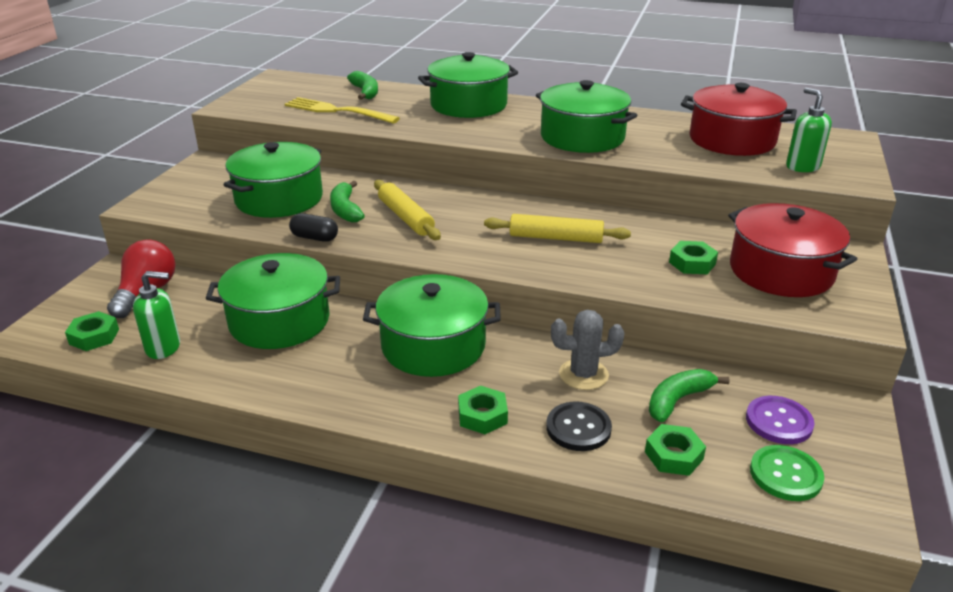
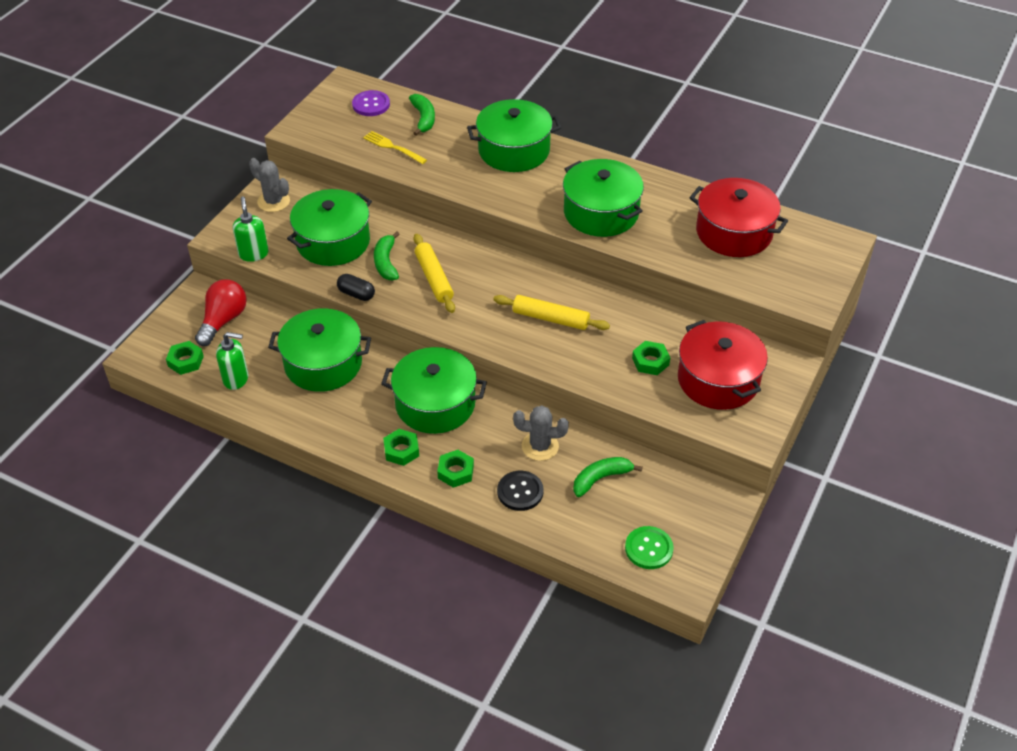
camera: 10 degrees right, 15 degrees up
(205, 175) = (273, 202): none -> grey cactus
(337, 111) = (393, 147): yellow fork -> yellow fork, size x0.65
(673, 455) = (578, 523): green nut -> green nut (401, 450)
(778, 422) = (666, 507): purple button -> purple button (371, 104)
(802, 167) = (776, 277): green soap dispenser -> green soap dispenser (253, 254)

